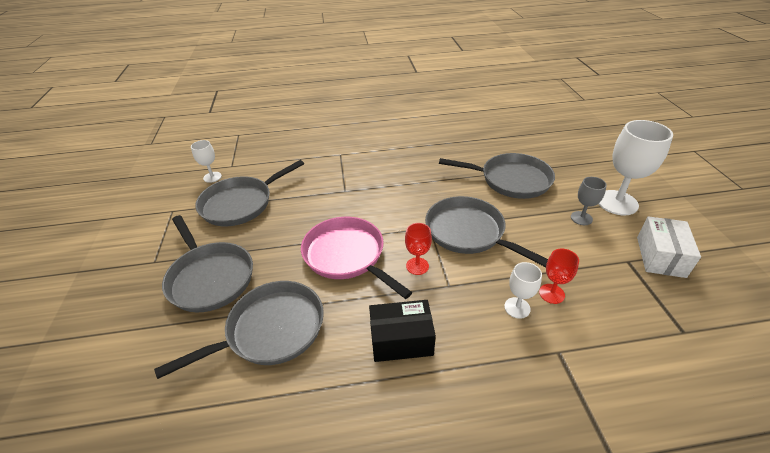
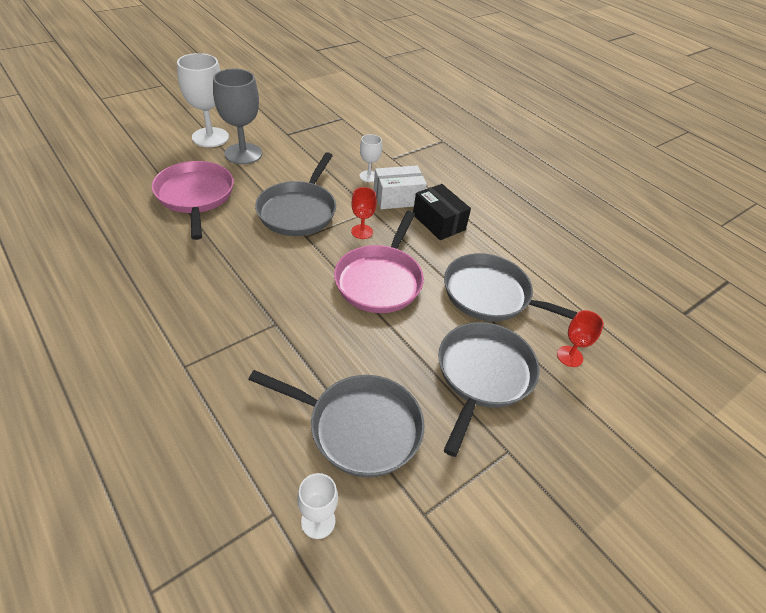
camera: 125 degrees left, 5 degrees up
(511, 180) = (195, 196): grey pan -> pink pan
(551, 293) = (344, 163): red goblet -> red goblet (569, 356)
(581, 218) = (243, 154): grey goblet -> grey goblet, size x1.92
(660, 256) = (274, 122): white box -> white box (398, 198)

